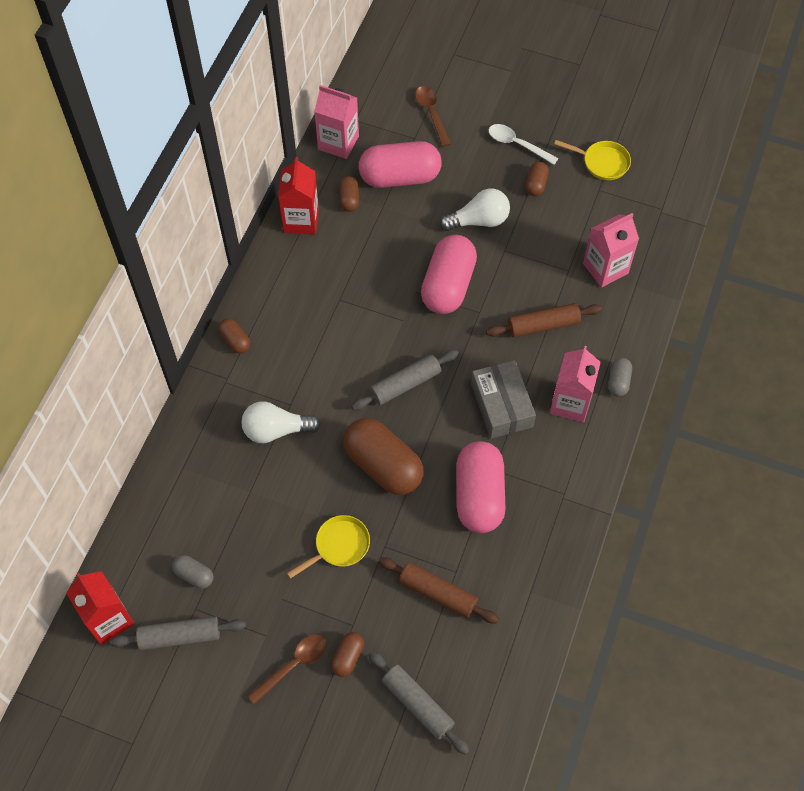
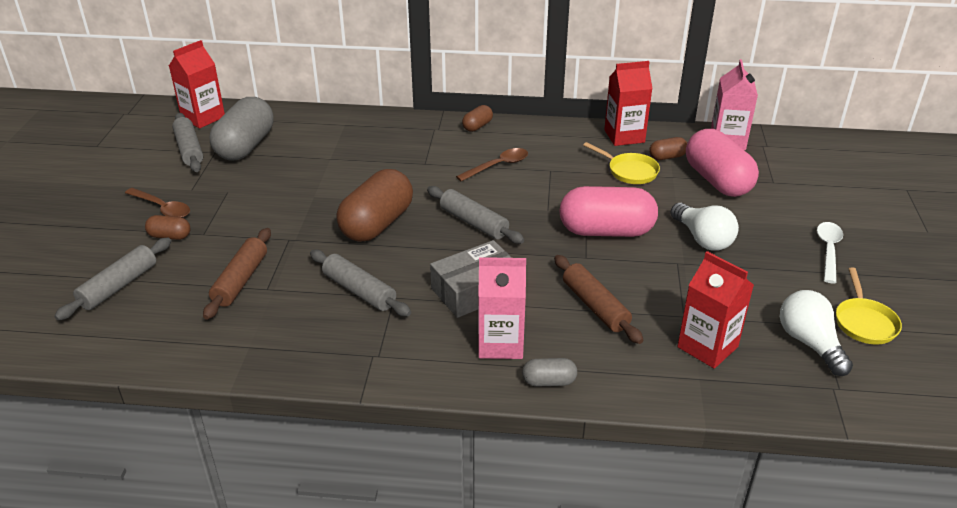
camera: 75 degrees right, 25 degrees down
(194, 575) = (245, 146): grey capsule -> grey capsule, size x2.16
(276, 430) = (395, 160): white light bulb -> white light bulb (809, 343)
(339, 546) = (284, 213): yellow pan -> yellow pan (629, 171)
(431, 113) = (814, 187): brown spoon -> brown spoon (498, 166)
(479, 495) = (359, 291): pink capsule -> grey rolling pin
(536, 184) = (785, 272): brown capsule -> none
(605, 268) = (707, 347): pink carton -> red carton

